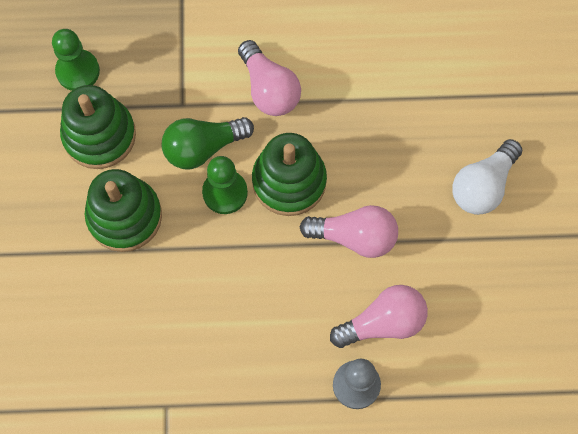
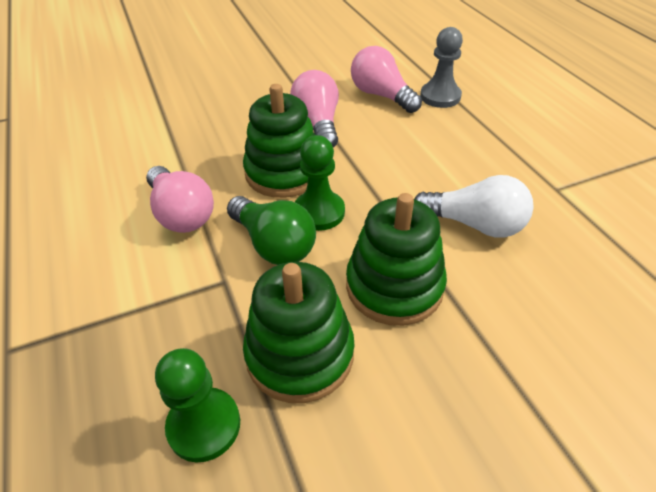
camera: 110 degrees left, 25 degrees down
(269, 89) = (181, 213): pink light bulb -> pink light bulb turned 105 degrees clockwise
(483, 186) = (238, 76): white light bulb -> white light bulb (474, 224)

